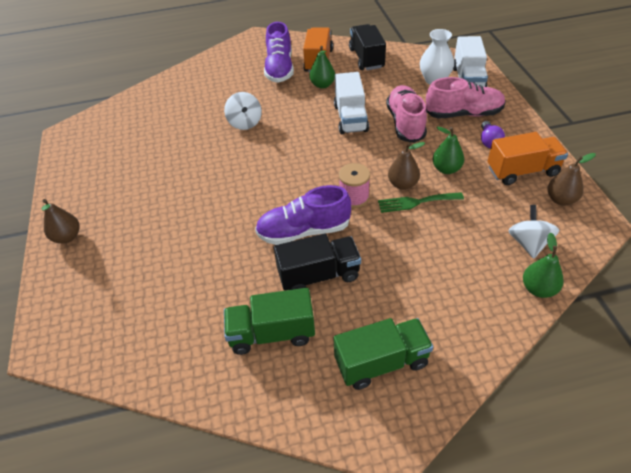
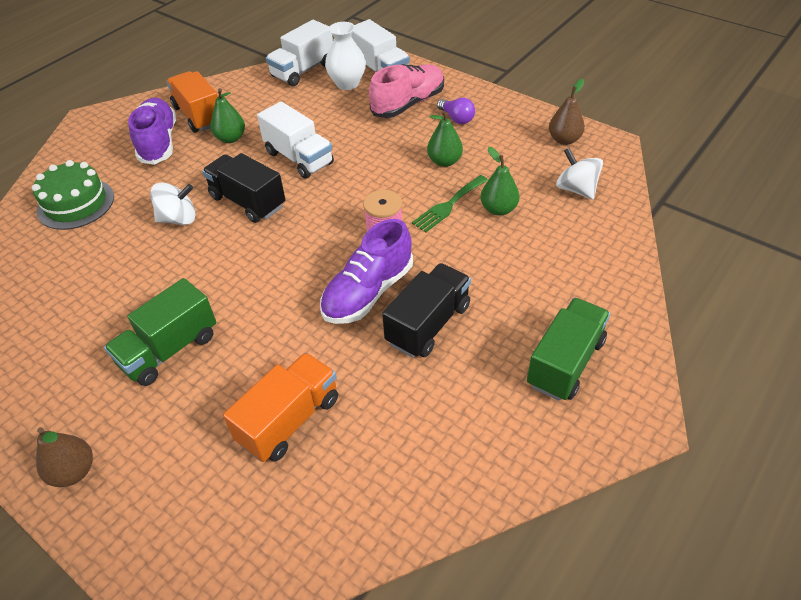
camera: 40 degrees left, 0 degrees up
(203, 86) = (76, 204): none -> green cake
(245, 123) = (178, 219): white spinning top -> white spinning top turned 45 degrees counterclockwise
(272, 333) = (441, 407): green truck -> green truck (169, 350)
(279, 68) = (158, 142): purple shoe -> purple shoe turned 150 degrees counterclockwise
(366, 58) = (252, 91): black truck -> black truck (248, 202)
(402, 184) = (419, 195): brown pear -> none
(405, 123) = (361, 137): pink shoe -> none
(413, 57) = (303, 70): none -> white truck
(522, 171) = (510, 131): orange truck -> orange truck (289, 420)
(538, 289) = (620, 222): green pear -> green pear (498, 209)

